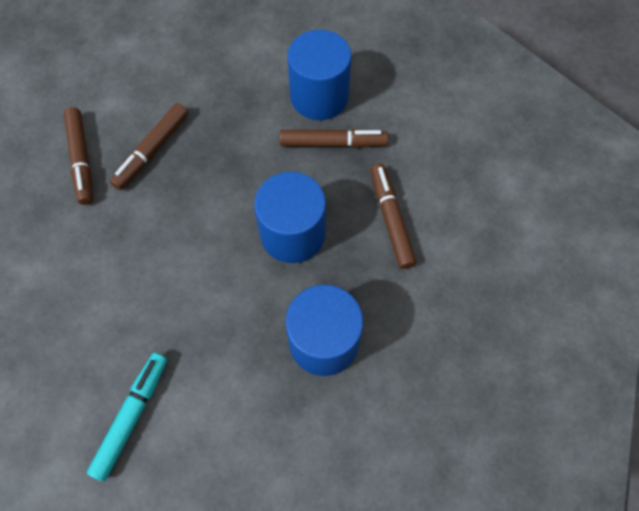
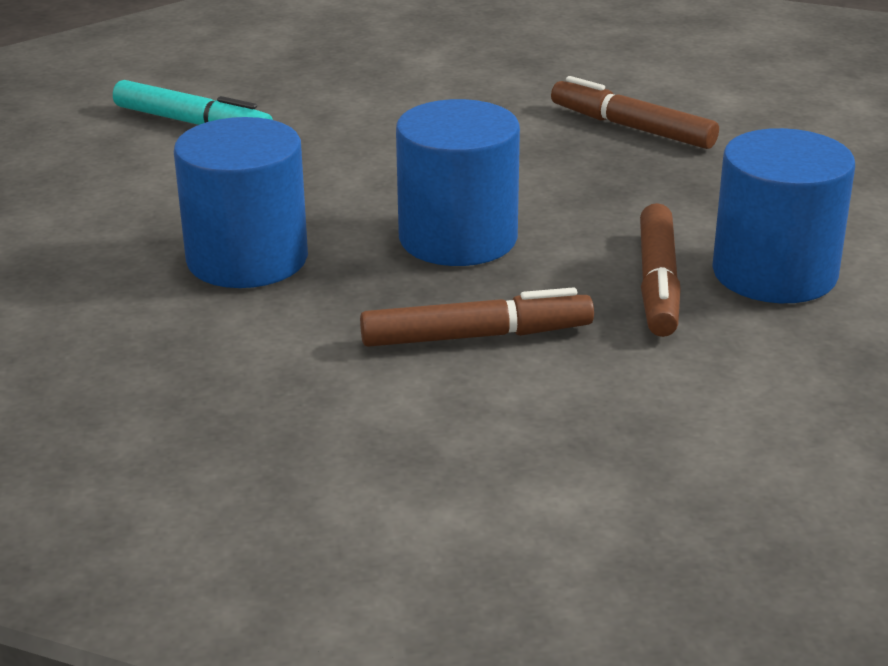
camera: 95 degrees right, 35 degrees down
(82, 159) = (613, 81): brown marker -> none

